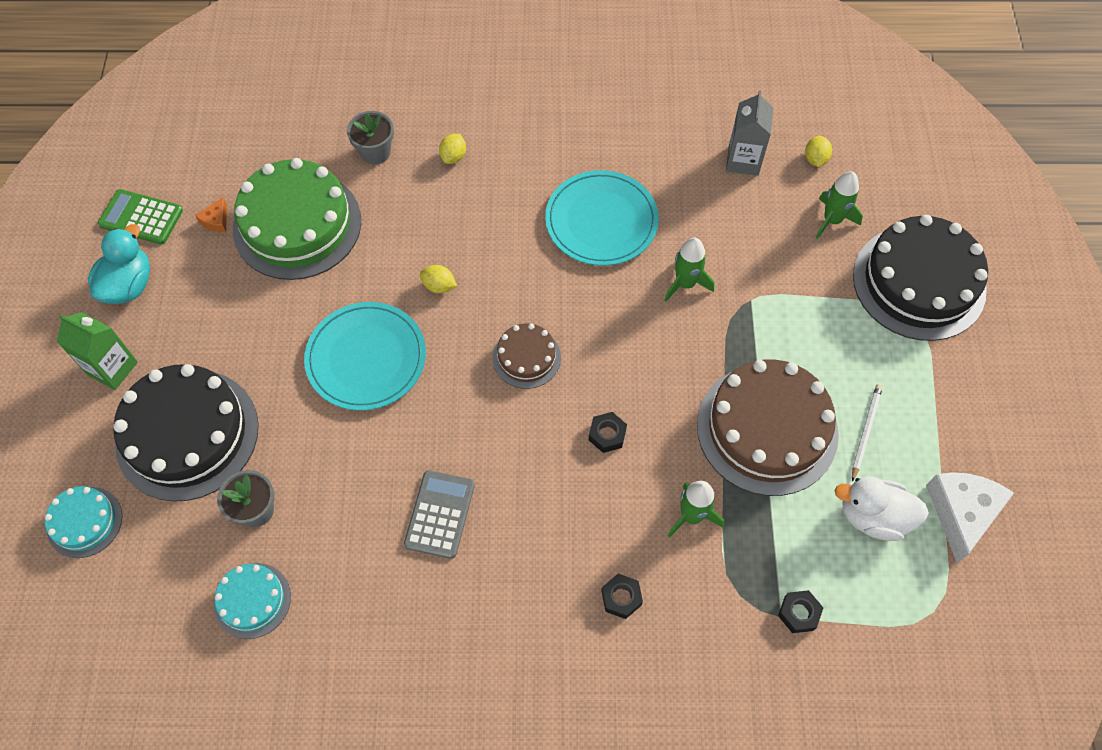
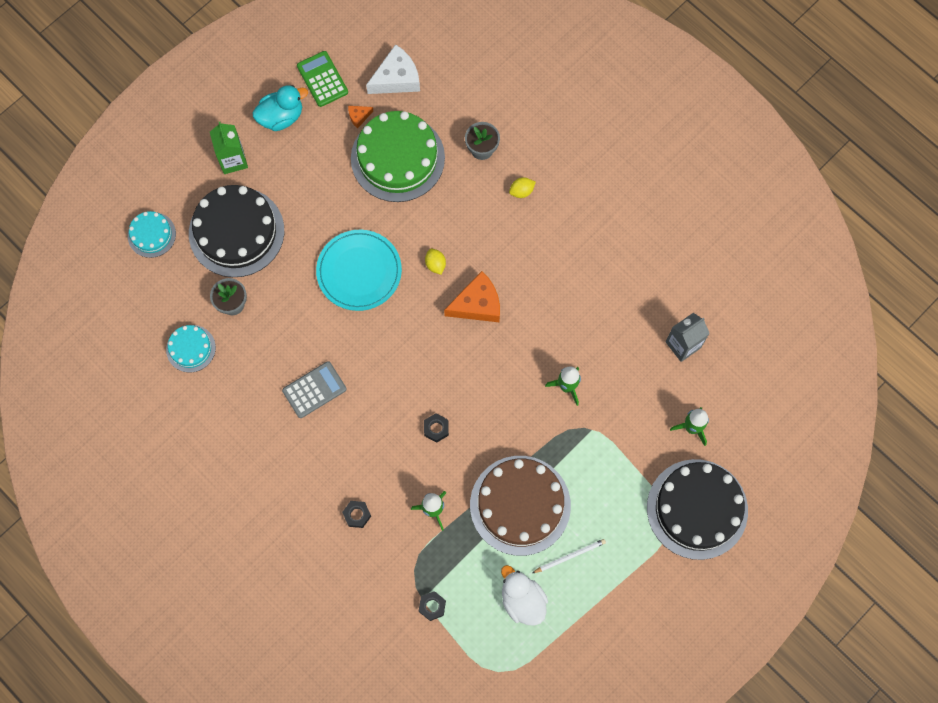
camera: 45 degrees right, 10 degrees up
(520, 286) = (477, 304): none -> orange cheese
(526, 357) = (439, 348): brown cake -> none
(601, 221) = (561, 307): turquoise plate -> none
(815, 159) = (726, 383): yellow lemon -> none
(961, 513) = (569, 643): white cheese -> white cheese (396, 78)

